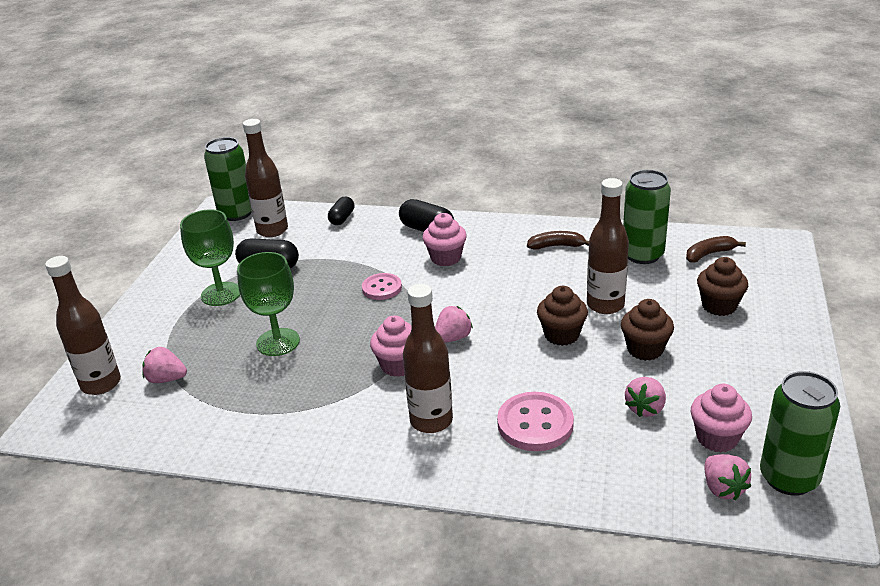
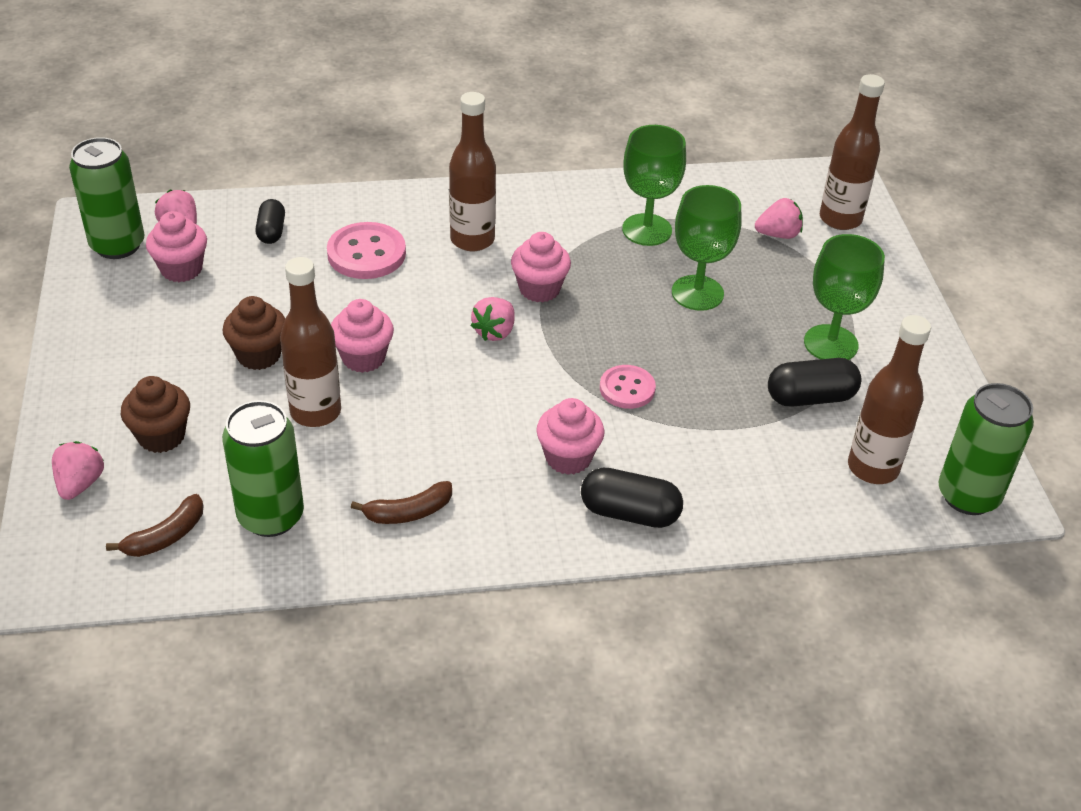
camera: 155 degrees right, 10 degrees up
(270, 403) = (647, 230): none -> green goblet
(342, 218) = (785, 515): black capsule -> black capsule (271, 231)
(561, 335) = (363, 358): brown cupcake -> pink cupcake
(645, 408) = (255, 287): pink strawberry -> pink strawberry (80, 484)

